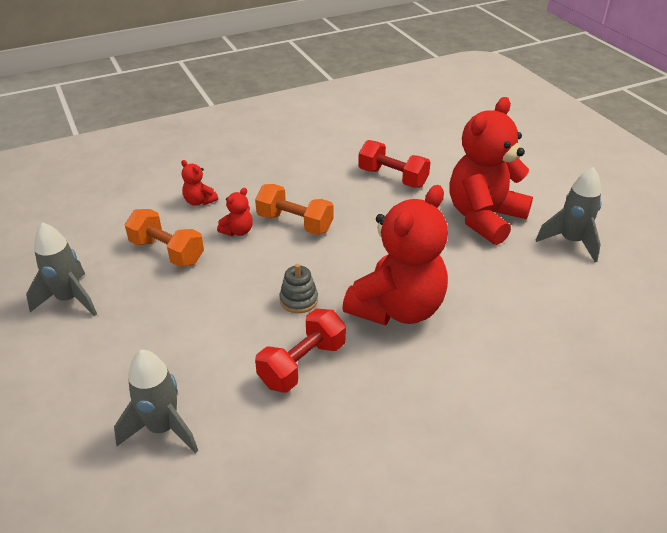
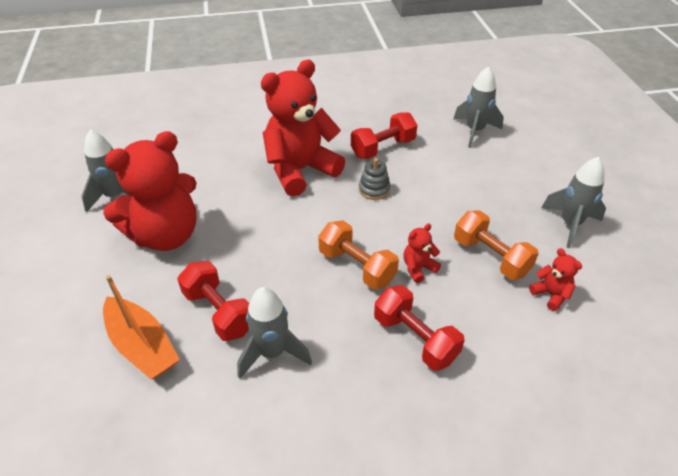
camera: 165 degrees left, 5 degrees up
(199, 201) = (461, 322): red teddy bear -> red teddy bear (551, 294)
(236, 186) = (415, 339): none -> red dumbbell
(339, 164) = (272, 353): none -> grey rocket
(431, 154) = (142, 346): none -> orange boat

